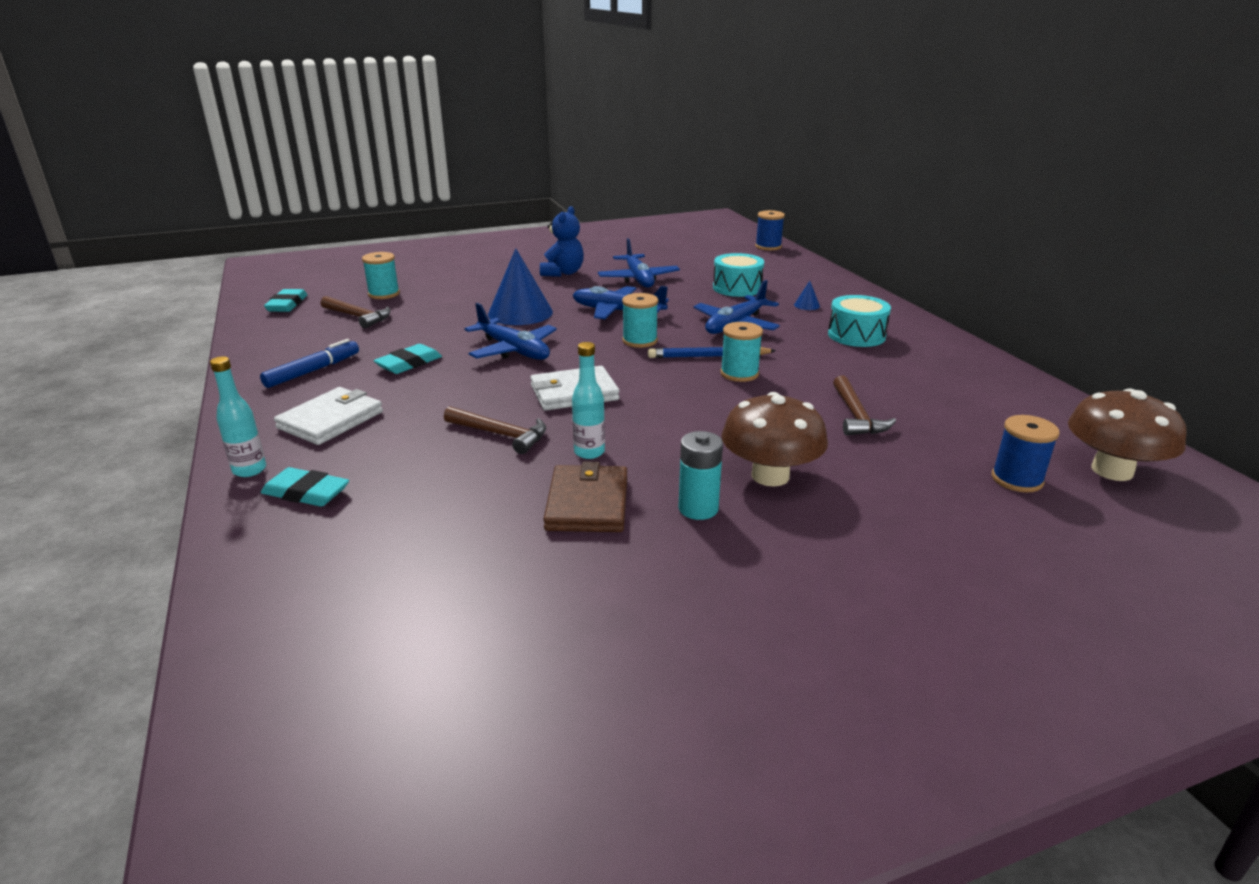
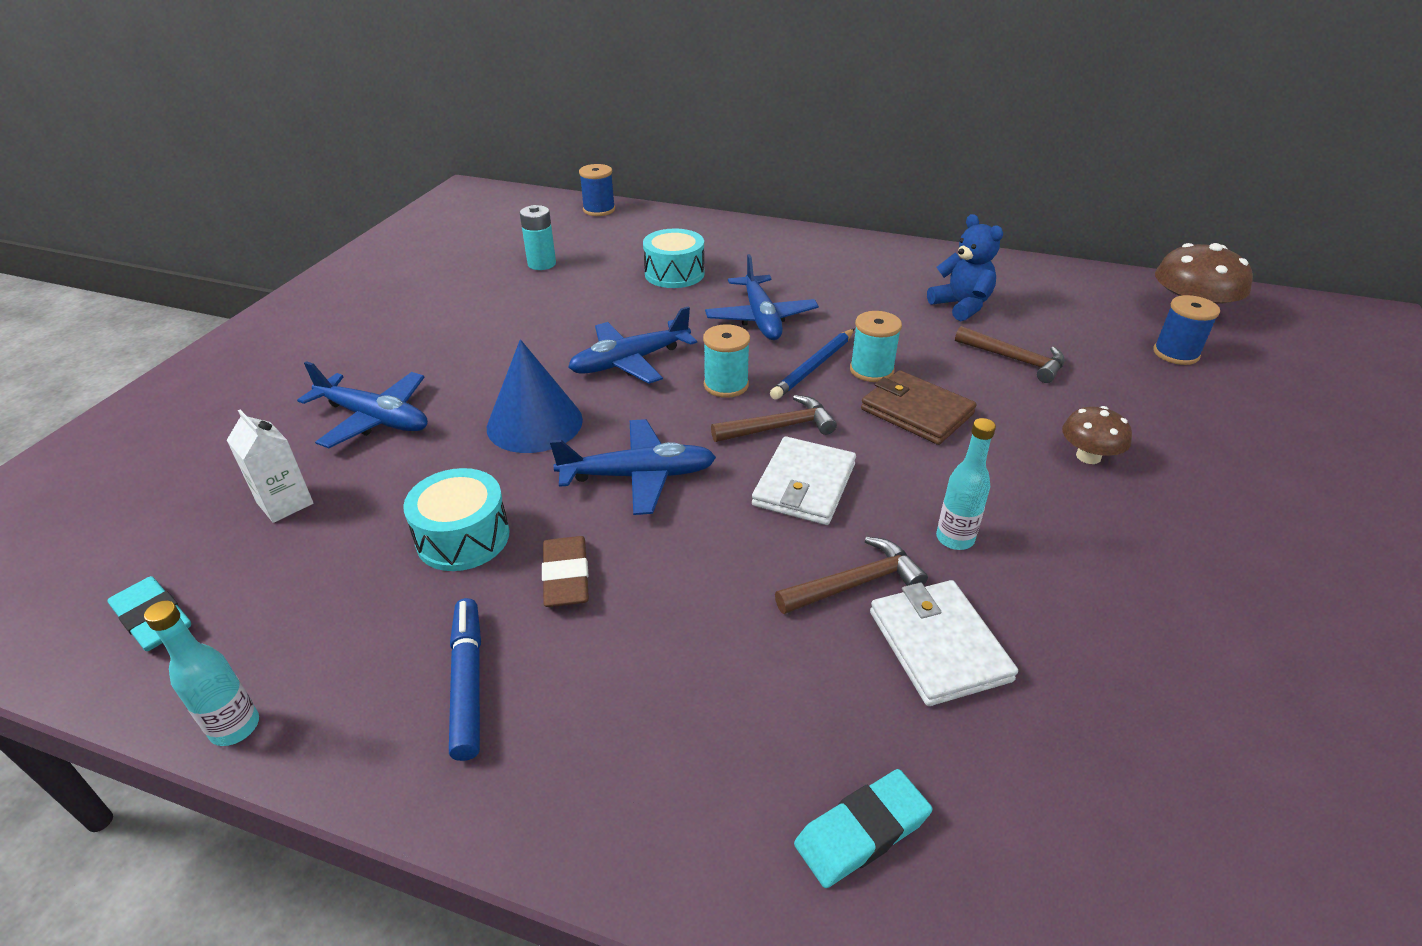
camera: 50 degrees left, 10 degrees up
(249, 470) = (737, 878): turquoise bottle -> turquoise bottle (235, 727)
(331, 420) = (661, 723): white wallet -> white wallet (938, 645)
(358, 317) = (332, 561): brown hammer -> brown hammer (779, 427)
(384, 294) = (285, 503): turquoise spool -> white carton
(409, 363) = (566, 576): turquoise eraser -> brown eraser
(563, 273) = (462, 342): blue teddy bear -> blue teddy bear (961, 306)
(587, 503) = (1063, 590): brown wallet -> brown wallet (916, 411)
(638, 279) = (562, 309): blue plane -> blue plane (374, 418)
(698, 508) = (1121, 525): turquoise battery -> turquoise battery (542, 264)
(770, 476) = (1088, 456): brown mushroom -> brown mushroom, size x0.60
(807, 305) = (766, 265): blue cone -> none
(856, 335) = (861, 278): turquoise drum -> turquoise drum (463, 537)

